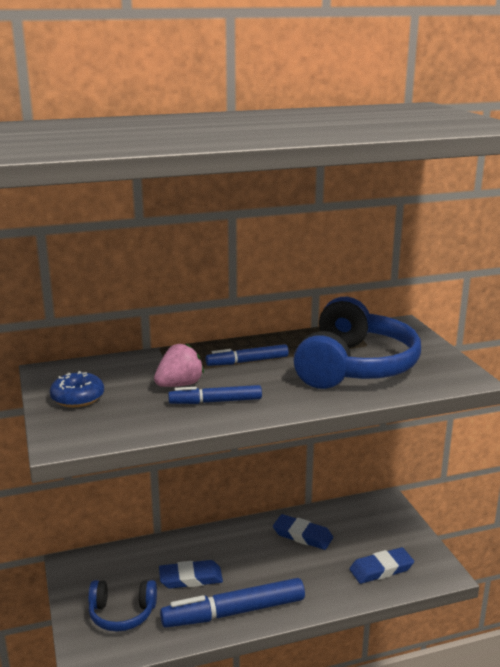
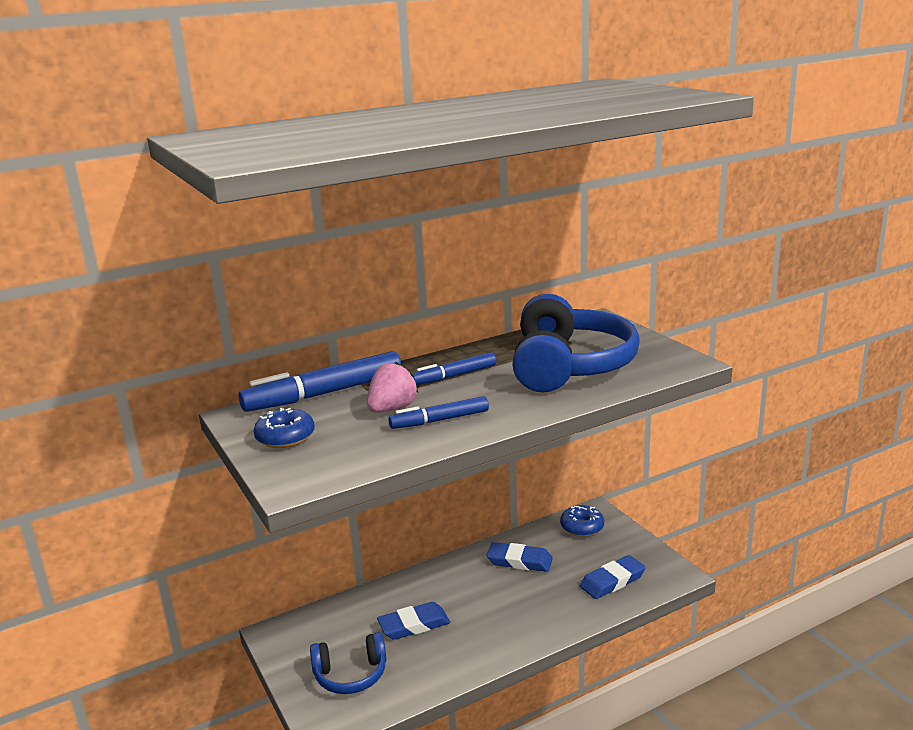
camera: 10 degrees left, 0 degrees up
(234, 612) = (472, 651): blue marker -> blue marker (324, 393)
(369, 513) = (582, 527): none -> blue donut

